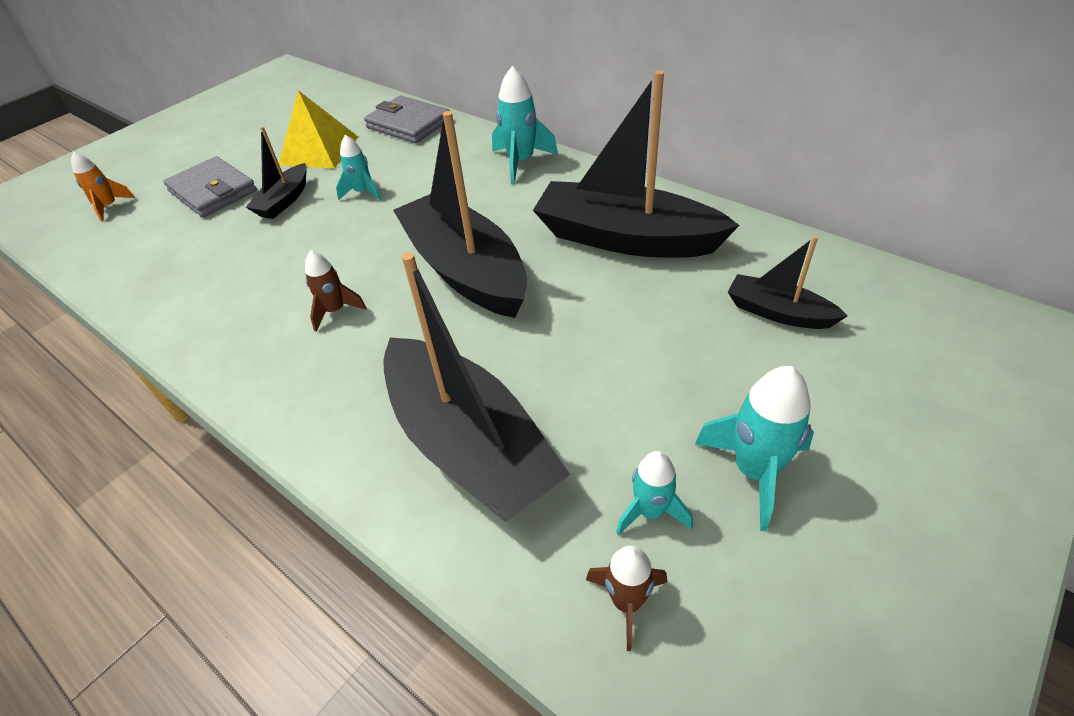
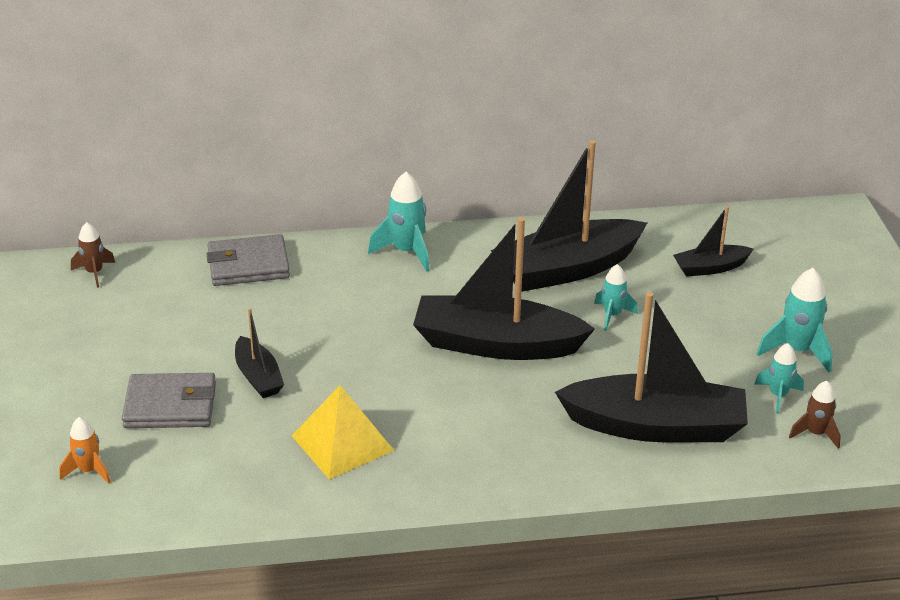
camera: 50 degrees left, 10 degrees down
(319, 150) = (205, 325): yellow pyramid -> yellow pyramid (342, 443)
(335, 311) = (452, 417): brown rocket -> brown rocket (94, 273)
(363, 192) = (317, 336): turquoise rocket -> turquoise rocket (612, 315)

